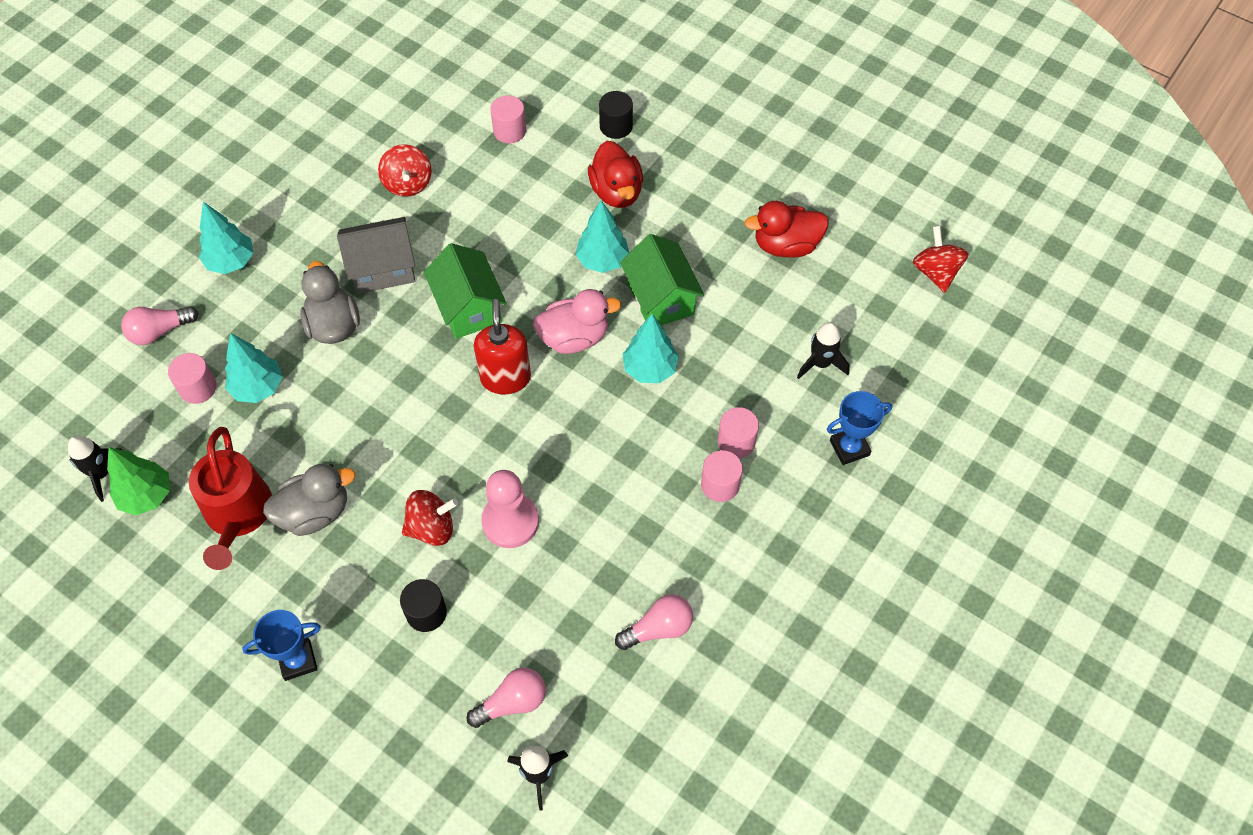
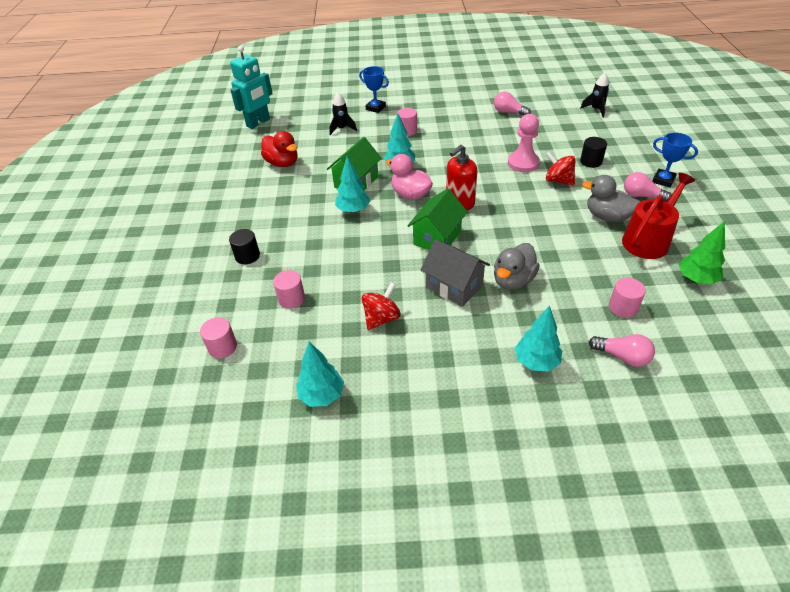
camera: 125 degrees left, 15 degrees down
(102, 473) = (718, 307): black rocket -> none
(258, 387) = (586, 283): turquoise tree -> turquoise tree (322, 395)
(512, 702) = (585, 126): pink light bulb -> pink light bulb (641, 196)
(616, 192) = (300, 230): red duck -> none
(720, 485) = (432, 126): pink cylinder -> pink cylinder (222, 347)
(935, 272) = (258, 123): red spinning top -> turquoise robot

